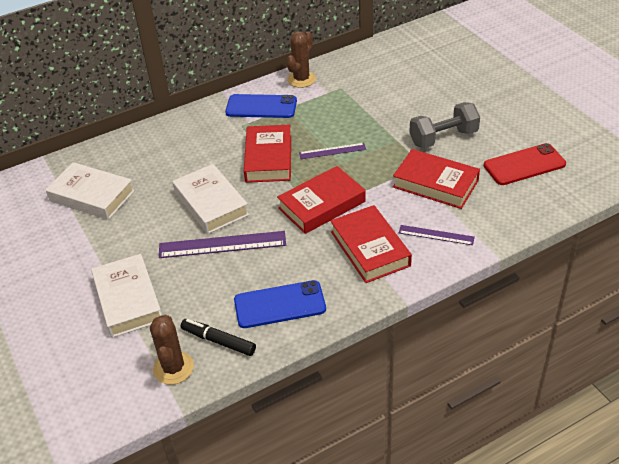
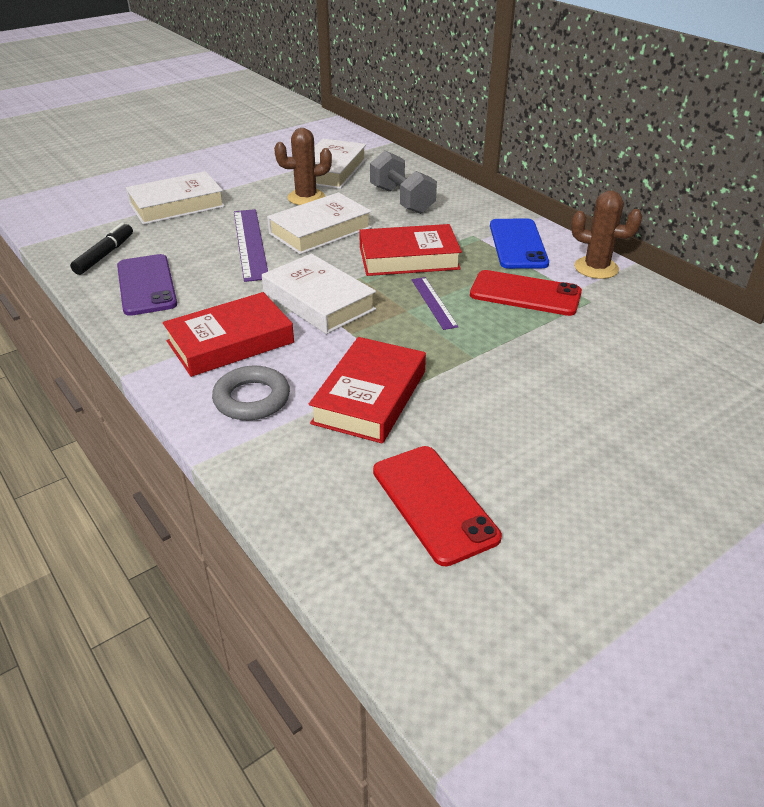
camera: 80 degrees right, 5 degrees down
(173, 368) = (78, 236): brown cactus -> brown cactus (306, 198)
(279, 304) = (146, 285): blue phone -> purple phone
(321, 205) = (319, 301): red book -> white book
(328, 112) = (525, 294): none -> red phone
(436, 235) = (252, 399): purple ruler -> grey ring
(443, 138) = (491, 404): grey dumbbell -> grey dumbbell (402, 200)

